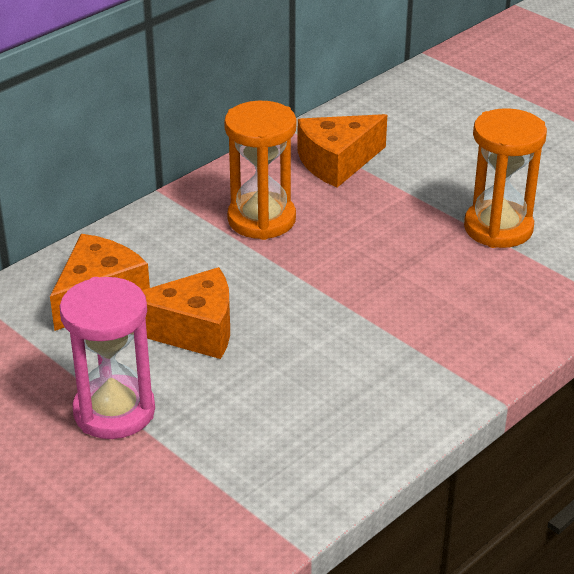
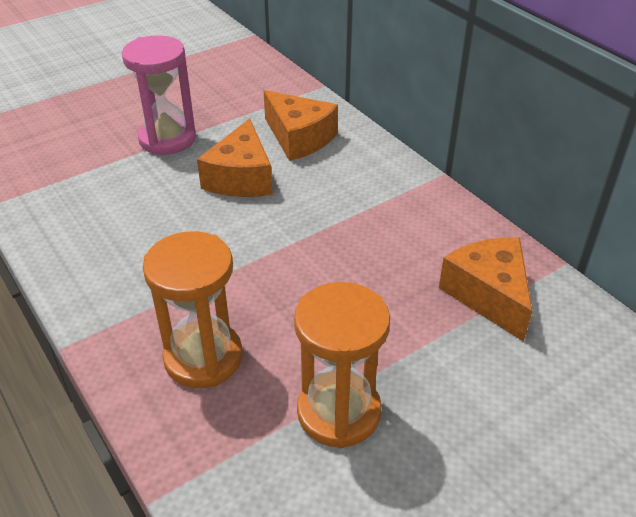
camera: 100 degrees right, 5 degrees up
(261, 219) = (387, 229): orange hourglass -> orange hourglass (203, 357)

